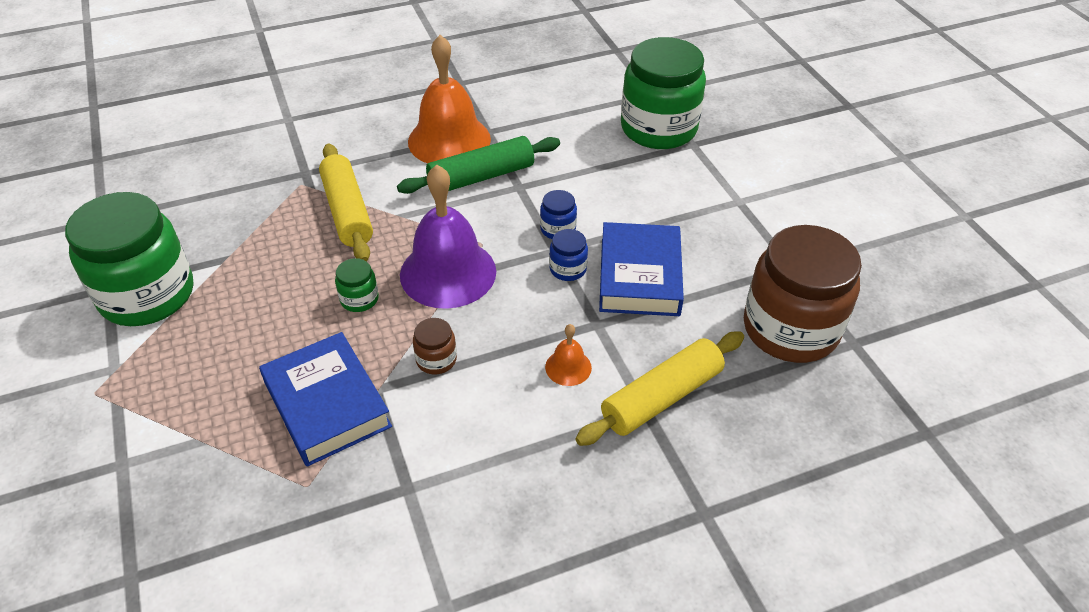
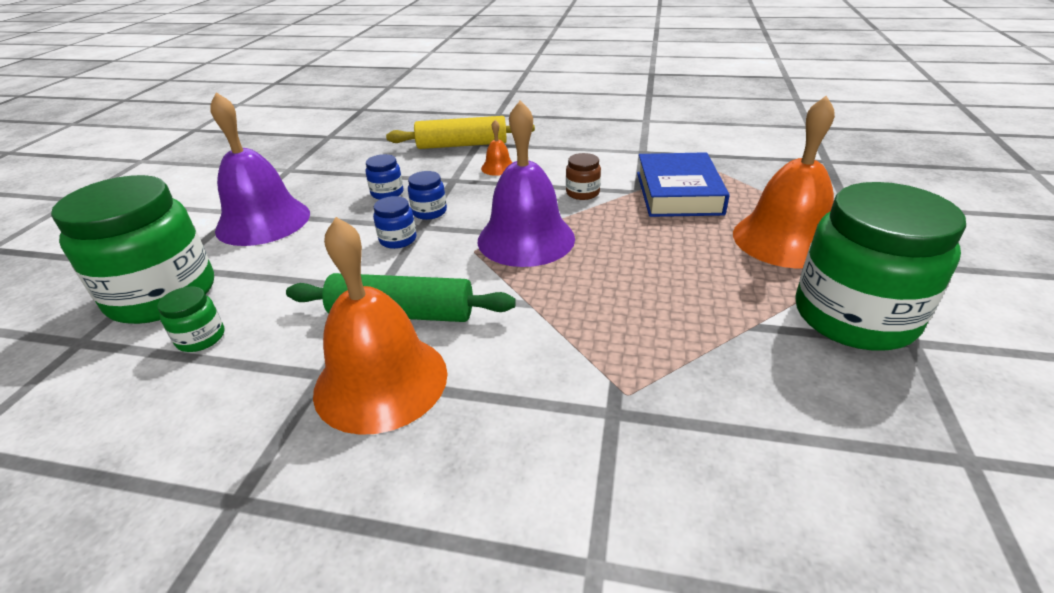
camera: 145 degrees left, 10 degrees down
(199, 367) = (785, 239): none -> orange bell
(348, 211) = (583, 329): yellow rolling pin -> none
(359, 299) = (619, 244): green jar -> green jar (201, 338)
(639, 276) = (387, 193): blue book -> blue jar
(698, 201) = (263, 221): none -> purple bell
(790, 329) = (348, 148): brown jar -> none

